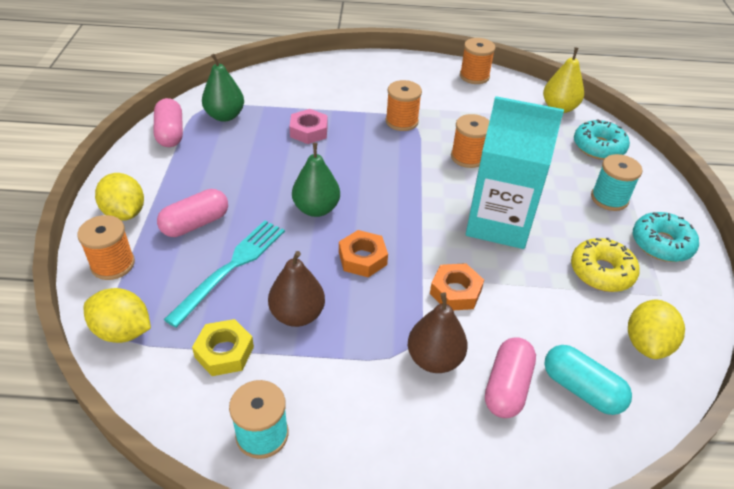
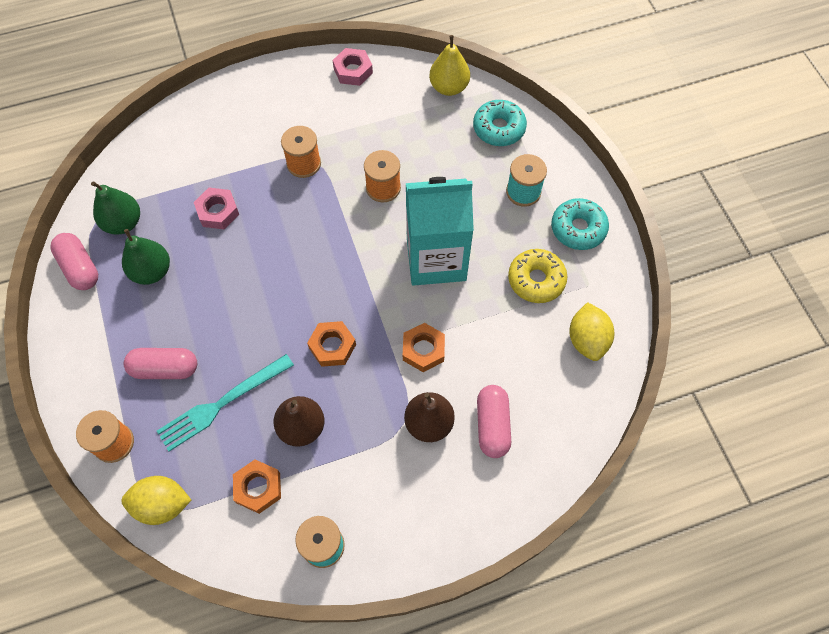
camera: 20 degrees left, 20 degrees up
(124, 213) = (91, 383): yellow lemon -> none
(195, 224) = (165, 368): pink capsule -> pink capsule turned 60 degrees clockwise
(224, 352) = (258, 488): yellow nut -> orange nut
(231, 268) = (222, 403): turquoise fork -> turquoise fork turned 135 degrees counterclockwise
(316, 209) = (268, 307): green pear -> green pear (152, 271)
(474, 76) = (353, 71): orange spool -> pink nut
(581, 389) = (548, 404): turquoise capsule -> none

